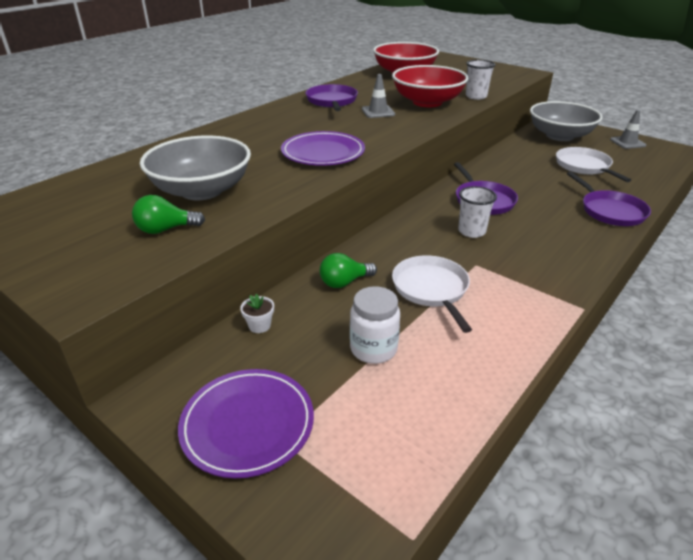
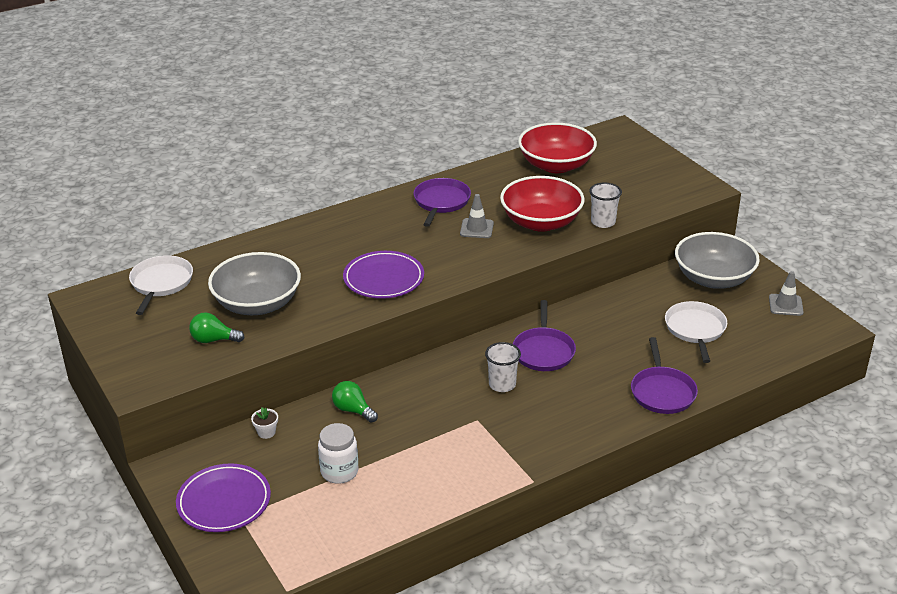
camera: 20 degrees right, 0 degrees up
(344, 282) = (353, 410): green light bulb -> green light bulb turned 45 degrees clockwise
(431, 289) = (420, 433): white pan -> white pan (161, 283)

